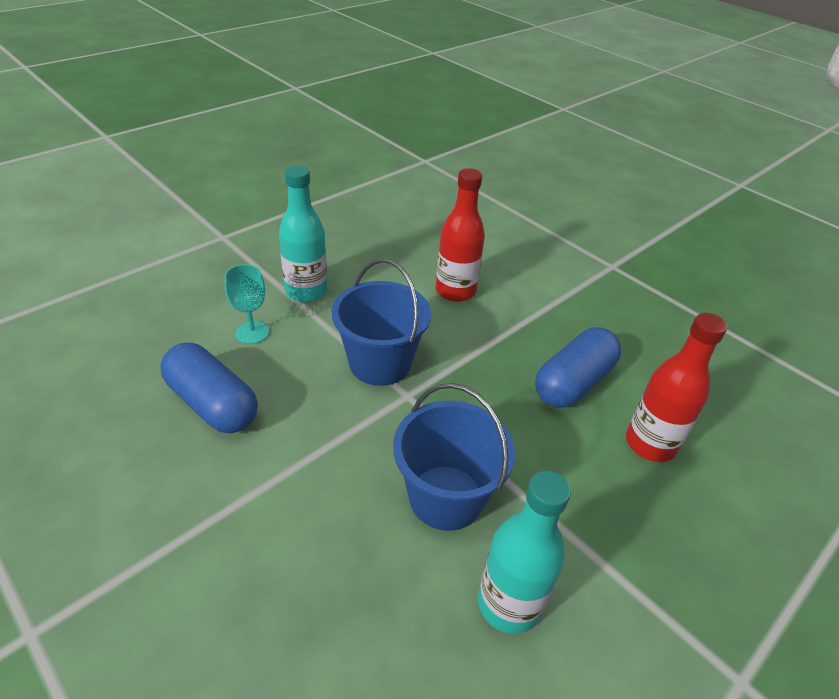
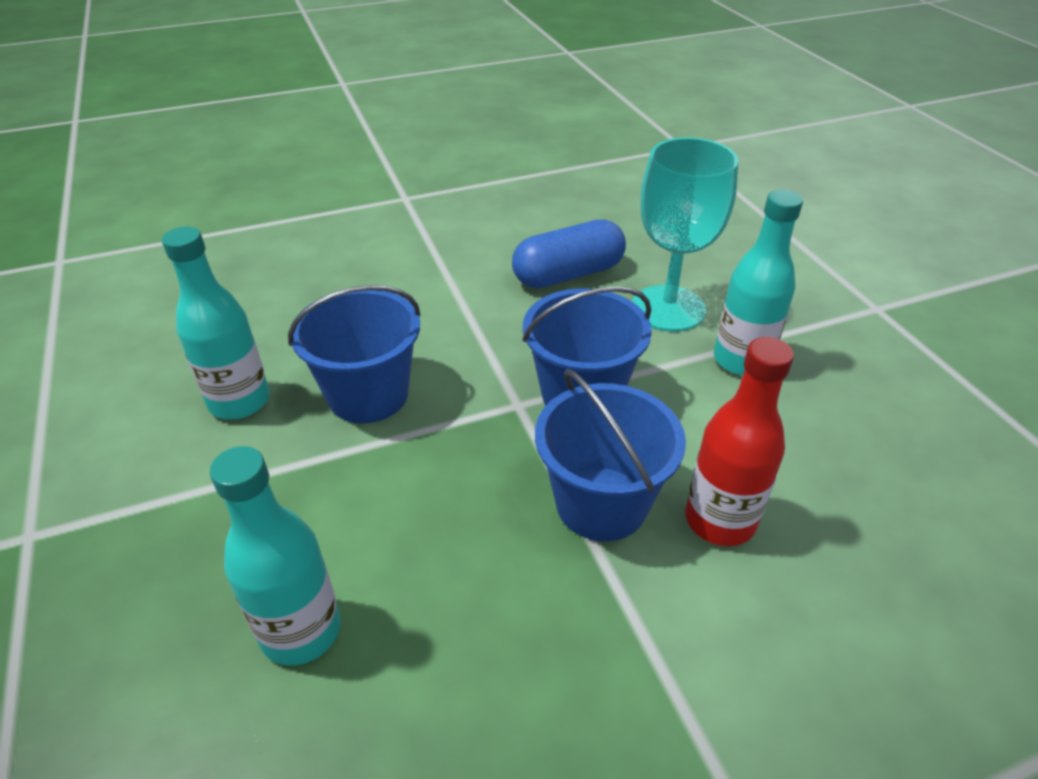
camera: 115 degrees right, 0 degrees up
(252, 332) = (668, 308): turquoise goblet -> turquoise goblet, size x1.93
(472, 337) = (601, 503): none -> blue bucket
(573, 383) = (457, 591): blue capsule -> none
(650, 444) = (301, 631): red bottle -> turquoise bottle

